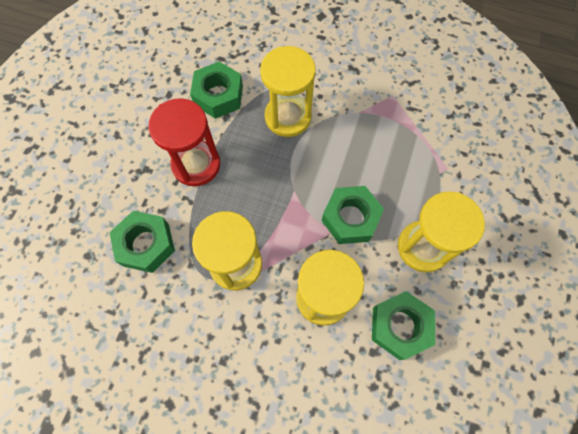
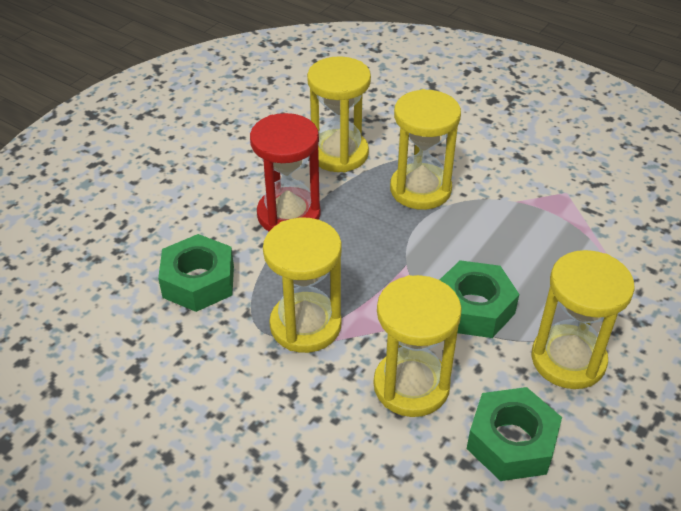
camera: 15 degrees right, 25 degrees down
(218, 95) = (339, 154): green nut -> yellow hourglass

